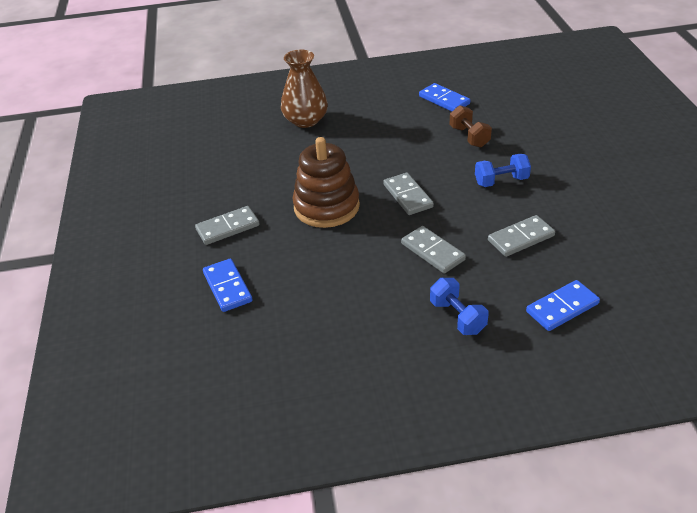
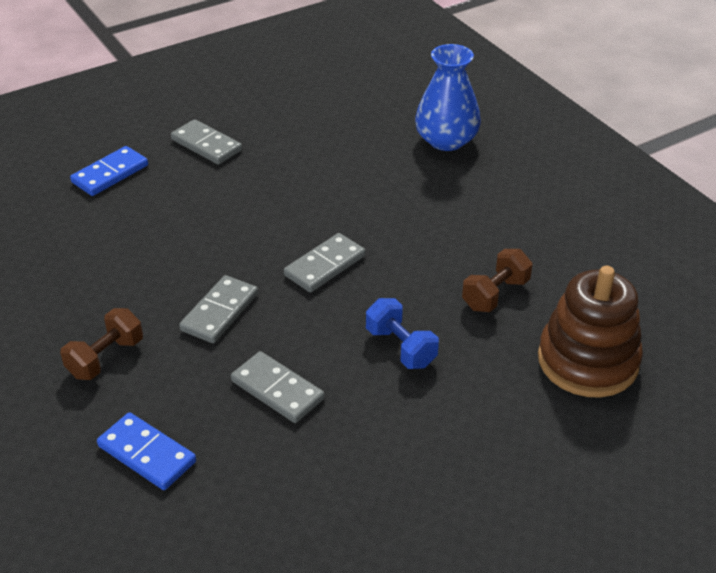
camera: 65 degrees right, 0 degrees up
(305, 120) = (446, 140): brown vase -> blue vase
(326, 207) = (273, 204): brown stacking toy -> brown stacking toy (587, 361)
(444, 100) = (578, 249): blue domino -> none
(457, 317) = (106, 358): blue dumbbell -> brown dumbbell

